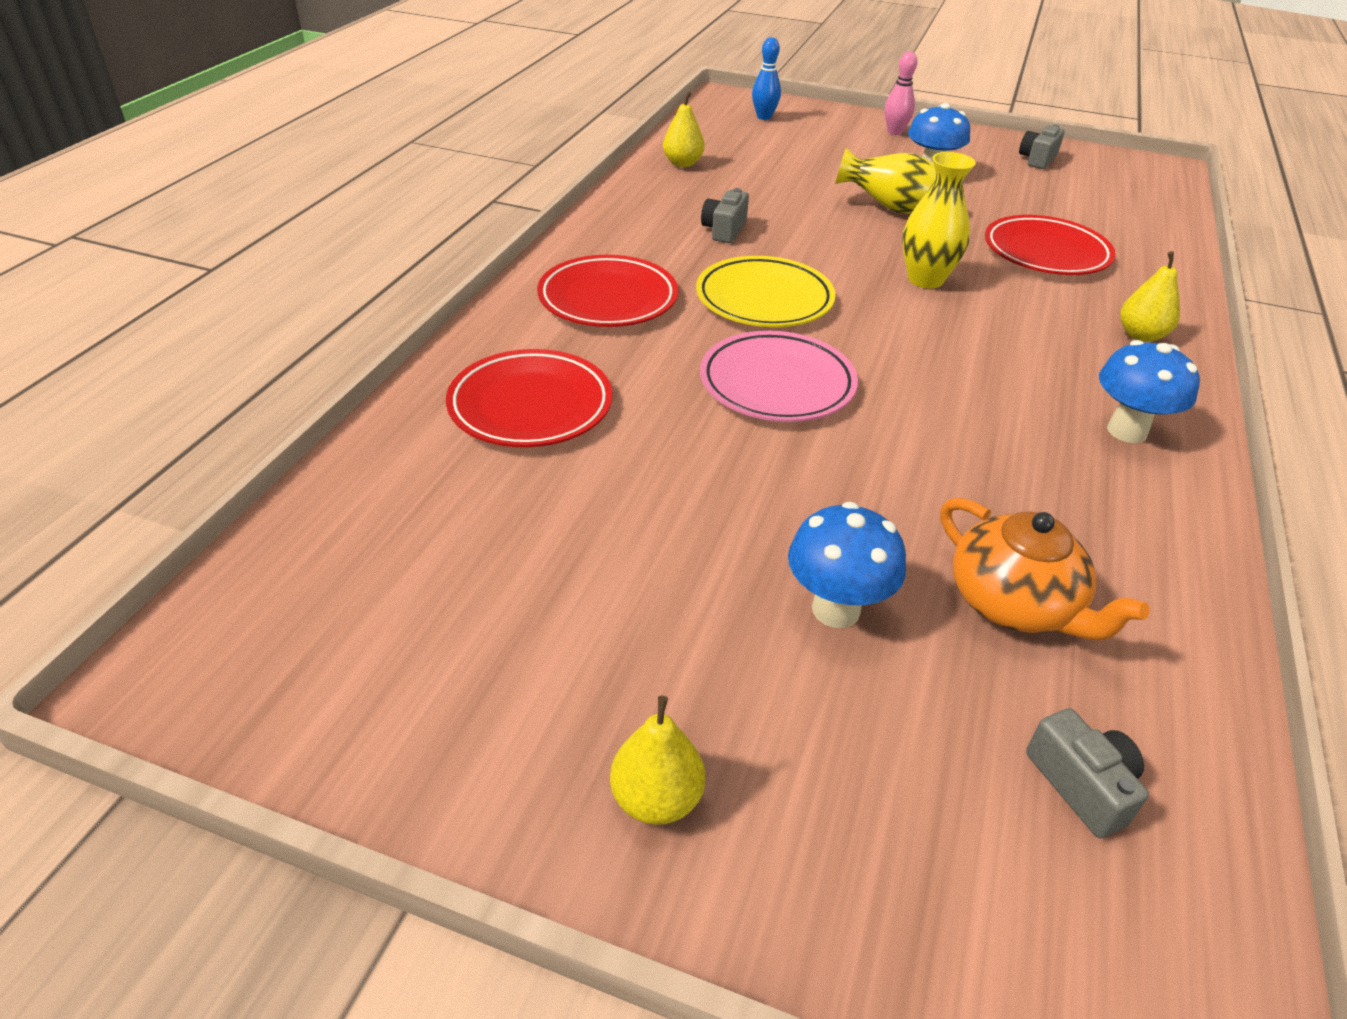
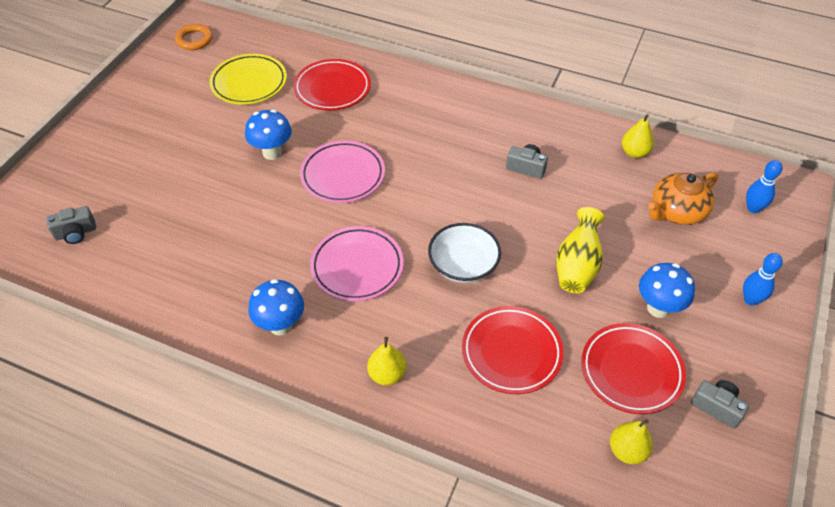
camera: 95 degrees right, 10 degrees up
(276, 666) = (194, 40): none -> orange ring
(608, 299) = (432, 114): red plate -> red plate (631, 371)
(656, 799) = (113, 123): yellow pear -> yellow pear (627, 451)
(764, 300) = (433, 179): yellow plate -> yellow plate (249, 83)
(836, 609) = (179, 177): blue mushroom -> blue mushroom (272, 153)
(895, 132) = (750, 300): pink bowling pin -> blue bowling pin
(925, 279) = (463, 265): yellow vase -> white bowl
(973, 364) = (357, 267): none -> pink plate
(1015, 604) = (166, 236): orange teapot -> orange teapot (677, 211)

